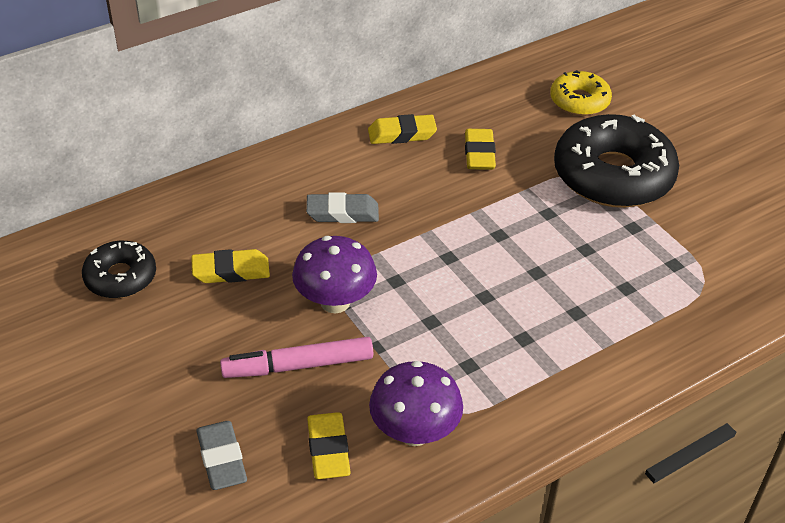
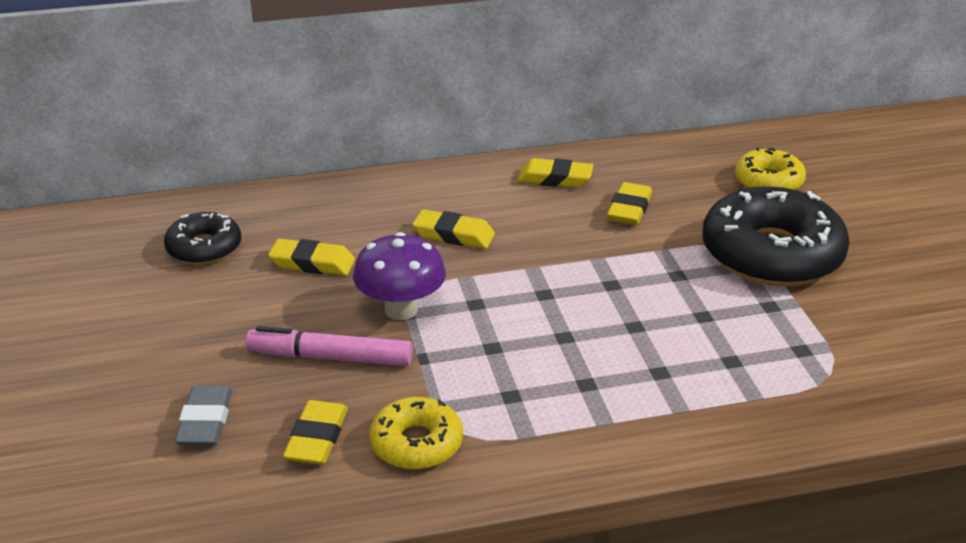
camera: 20 degrees right, 10 degrees down
(342, 213) = (454, 235): grey eraser -> yellow eraser
(414, 432) = (416, 443): purple mushroom -> yellow donut

